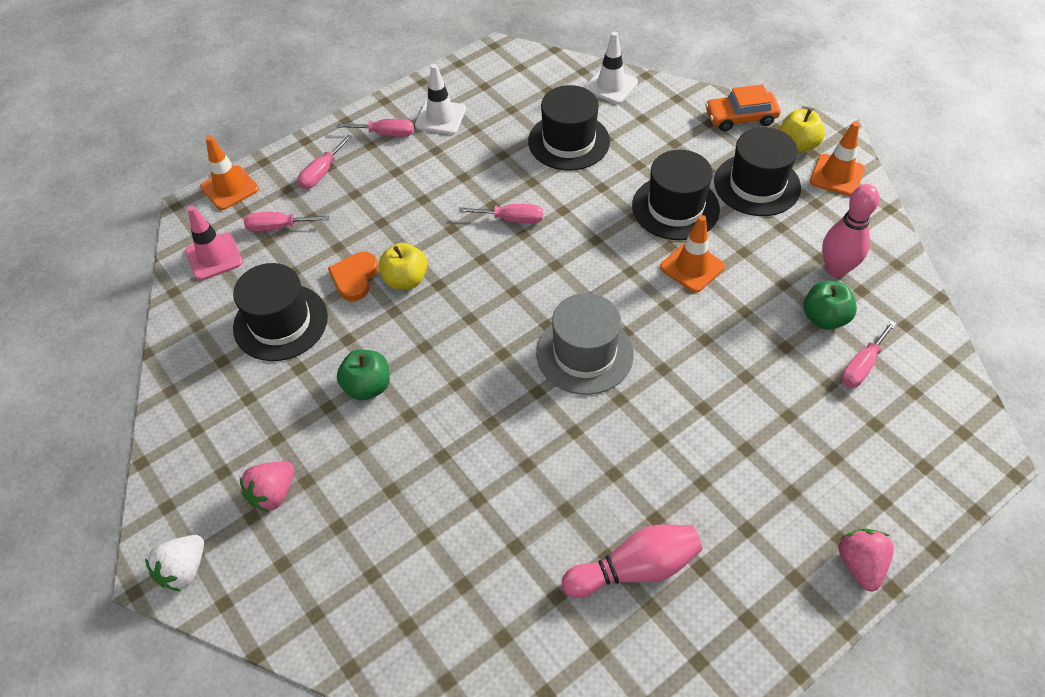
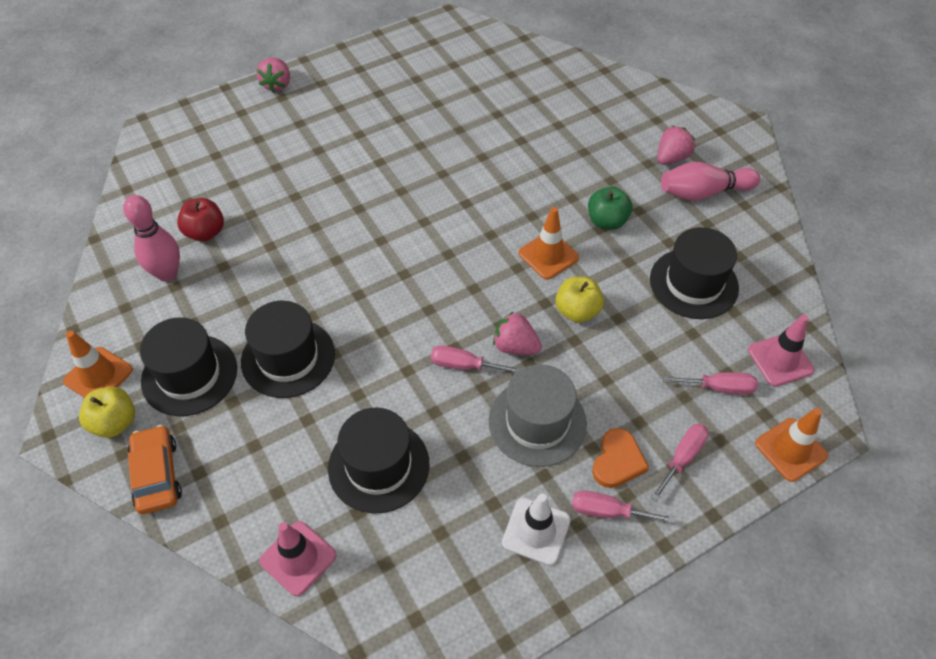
camera: 175 degrees left, 0 degrees up
(184, 570) = (724, 123): white strawberry -> none
(354, 277) = (628, 319): orange heart -> orange heart (617, 461)
(465, 240) = (515, 346): none -> pink strawberry
(584, 353) = (420, 227): grey hat -> grey hat (537, 422)
(611, 86) = (298, 558): white traffic cone -> pink traffic cone
(635, 568) = (421, 96): pink bowling pin -> pink bowling pin (703, 192)
(692, 267) = (298, 291): orange traffic cone -> orange traffic cone (548, 255)
(740, 117) = (157, 475): orange car -> orange car turned 105 degrees counterclockwise
(824, 318) = (205, 232): green apple -> red apple
(861, 366) = (199, 193): pink screwdriver -> none

